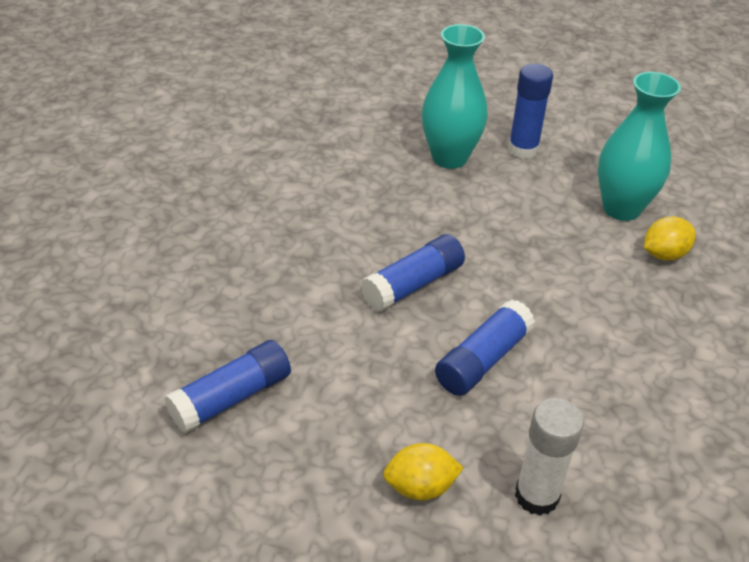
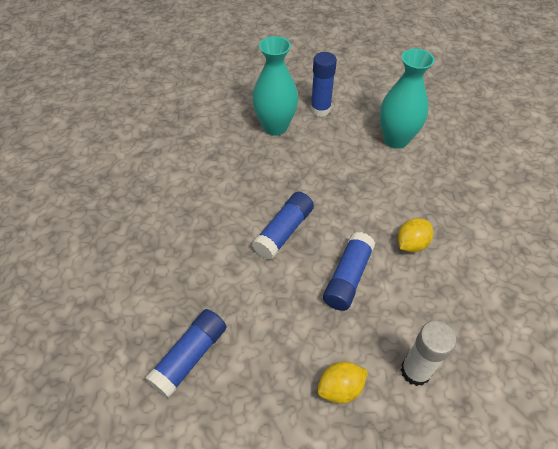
camera: 15 degrees left, 10 degrees up
(664, 254) = (432, 167): yellow lemon -> yellow lemon (411, 244)

